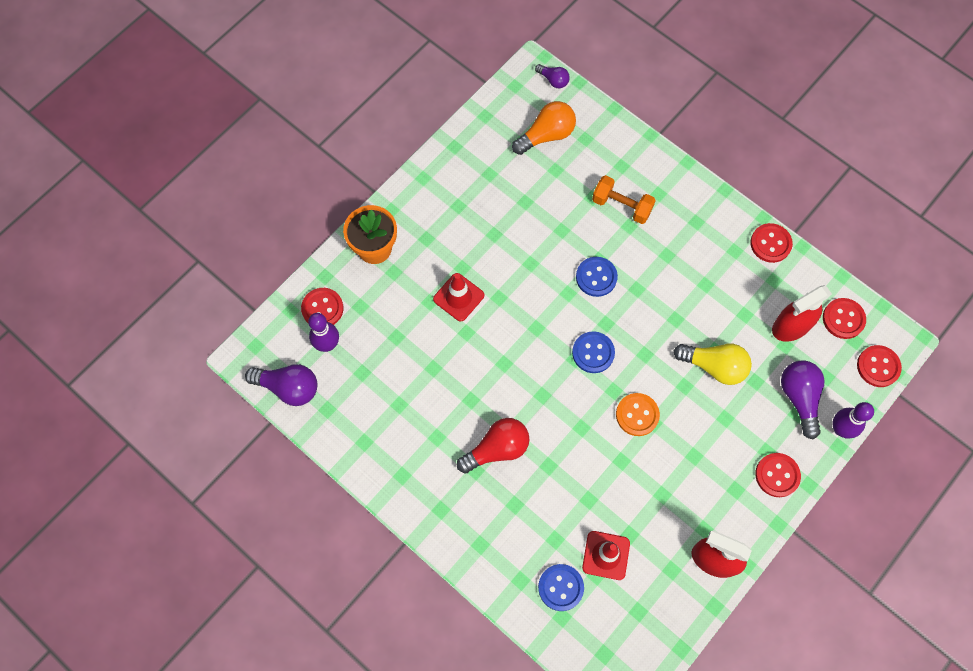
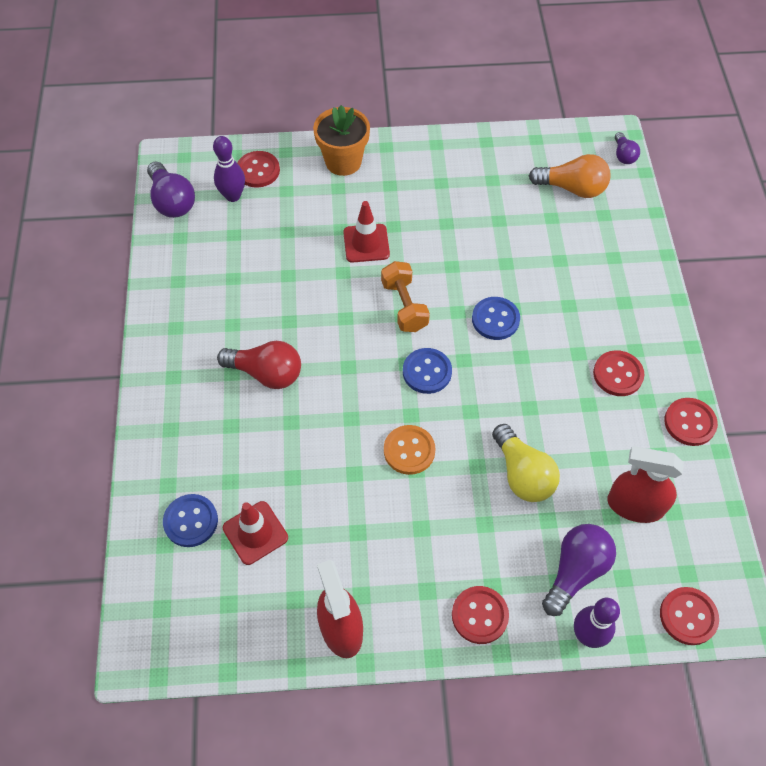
camera: 45 degrees right, 10 degrees down
(621, 206) = (579, 286): orange dumbbell -> orange dumbbell (404, 306)
(843, 319) = (696, 544): red button -> red button (618, 374)

